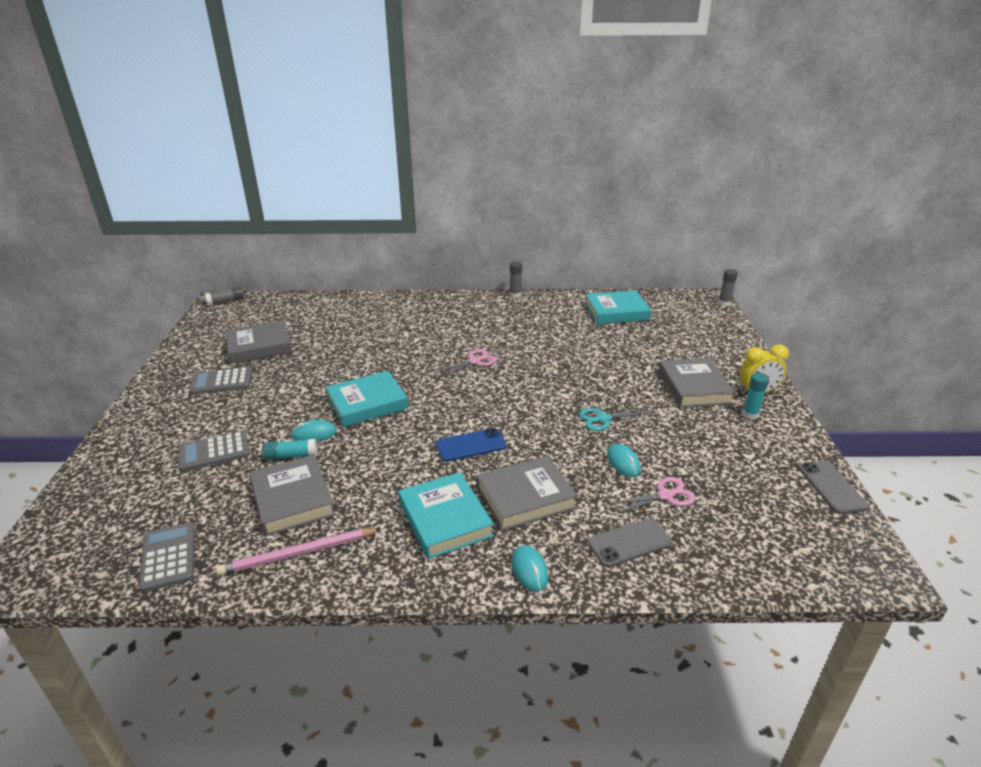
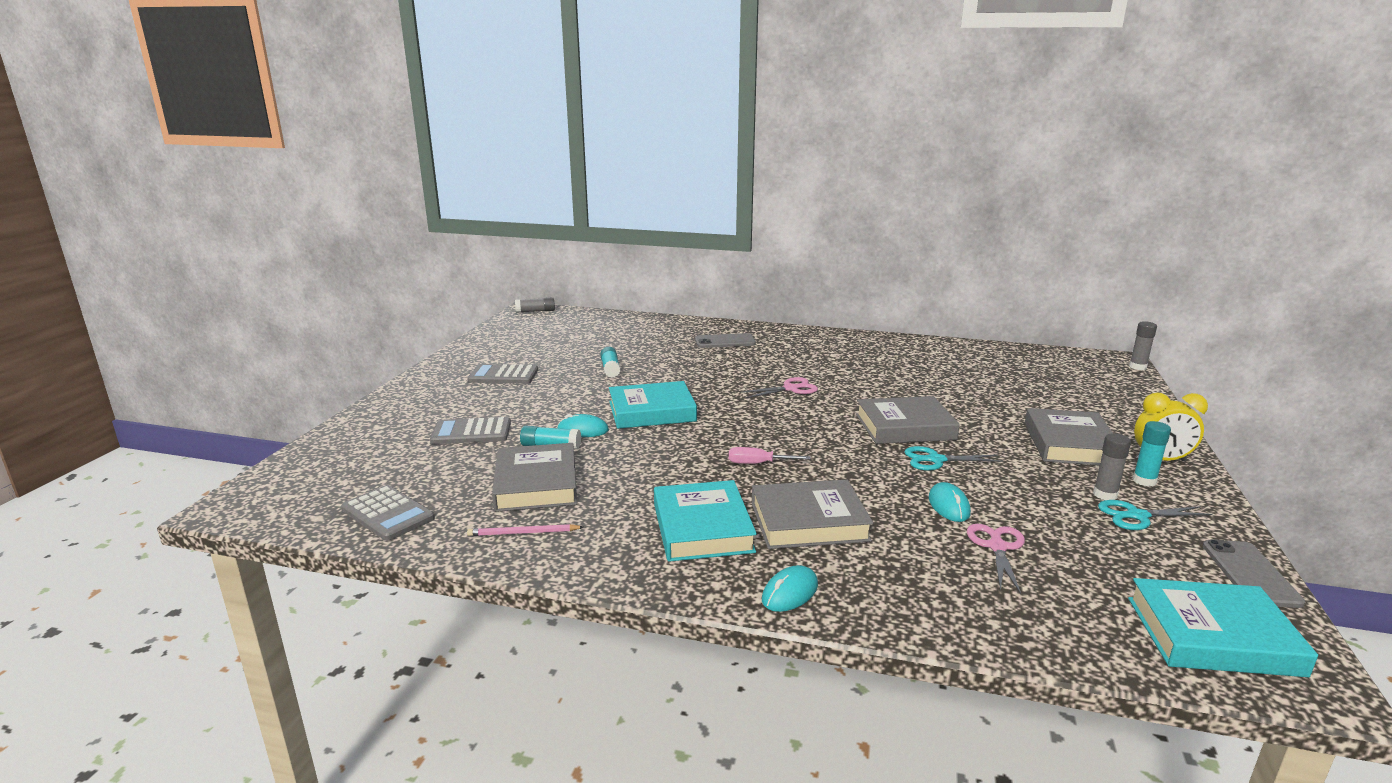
camera: 15 degrees right, 10 degrees down
(168, 557) = (388, 514): grey calculator -> grey calculator turned 135 degrees clockwise
(259, 346) = (555, 351): grey book -> grey book (905, 427)
(298, 554) = (523, 533): pink pencil -> pink pencil, size x0.61
(317, 361) = (610, 369): none -> turquoise glue stick
(471, 445) = (758, 463): blue phone -> pink screwdriver
(515, 295) = (861, 334): grey glue stick -> grey glue stick (1105, 495)
(529, 570) = (790, 593): turquoise mouse -> turquoise mouse turned 45 degrees clockwise
(616, 312) = (985, 361): turquoise book -> turquoise book (1213, 635)
(629, 543) = (931, 587): grey phone -> grey phone (725, 341)
(665, 495) = (997, 547): pink scissors -> pink scissors turned 75 degrees counterclockwise
(751, 448) = (1136, 516): none -> turquoise scissors

